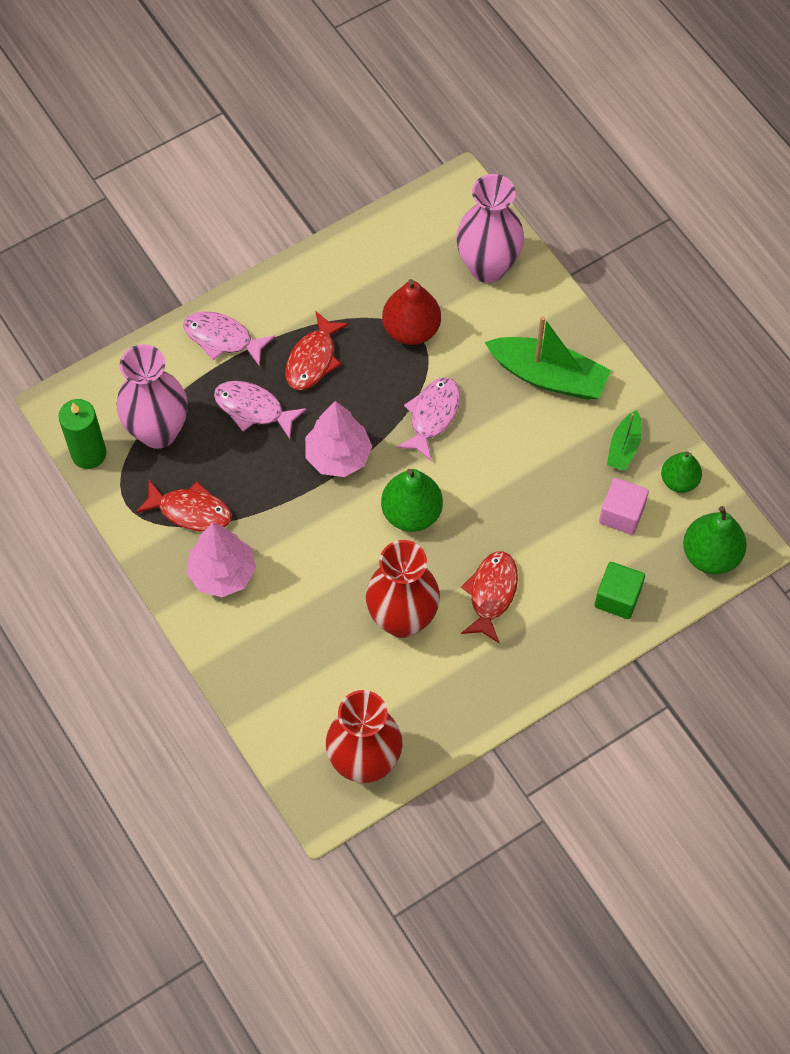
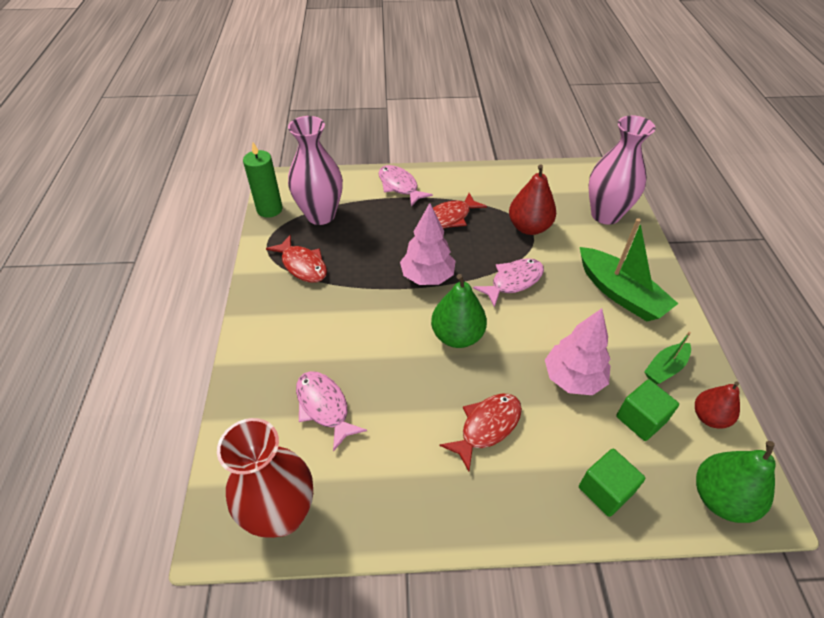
camera: 30 degrees right, 15 degrees down
(222, 573) = (291, 311): pink tree -> pink tree (573, 378)
(253, 409) = (390, 228): pink fish -> pink fish (324, 407)
(402, 619) = (398, 409): red vase -> none
(621, 514) = (640, 419): pink cube -> green cube
(679, 481) = (709, 417): green pear -> red pear

